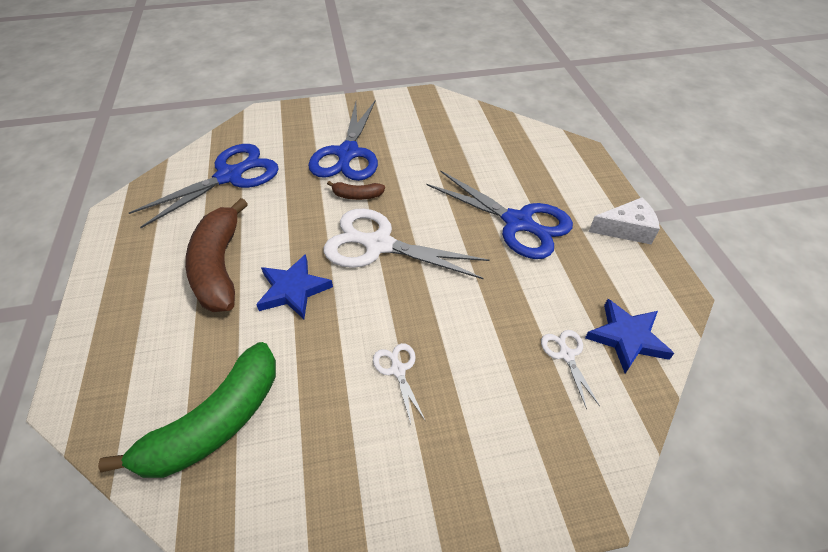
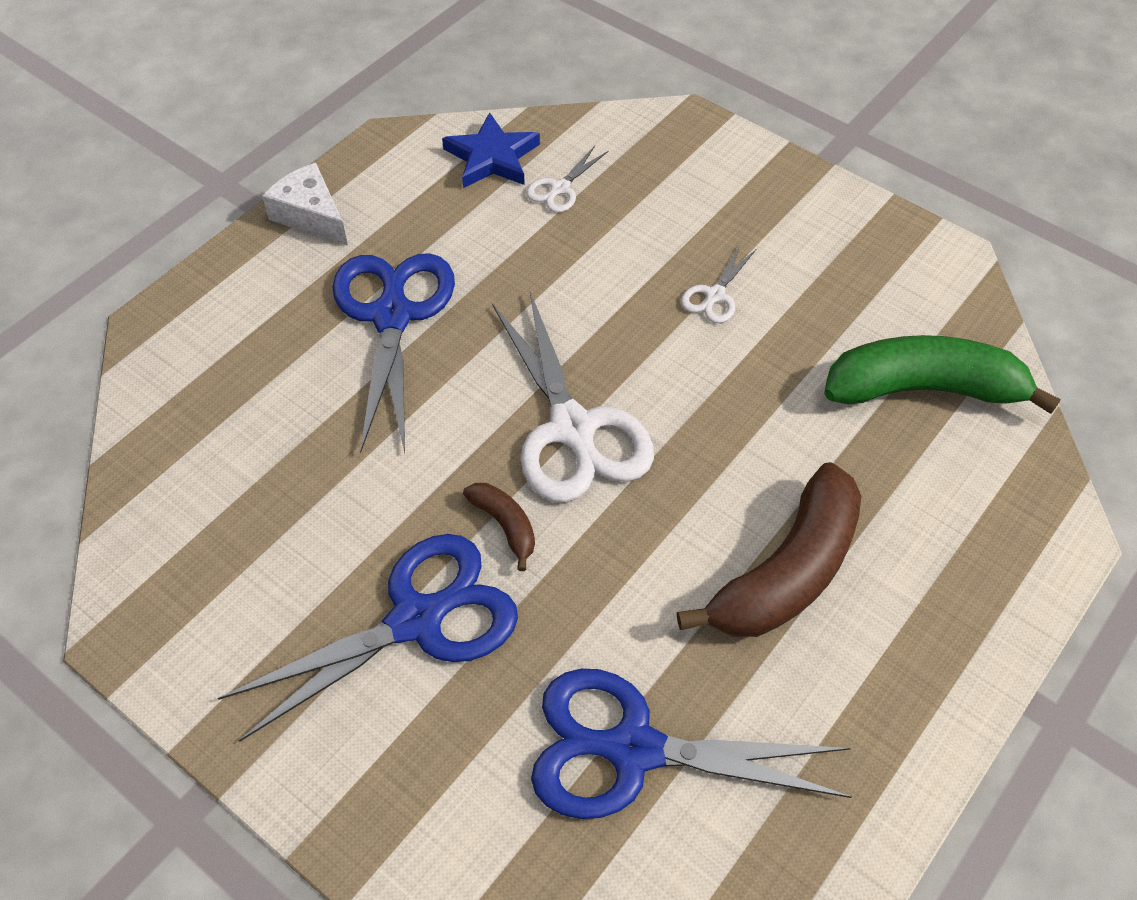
camera: 130 degrees left, 5 degrees up
(293, 290) = (729, 459): blue star -> none

